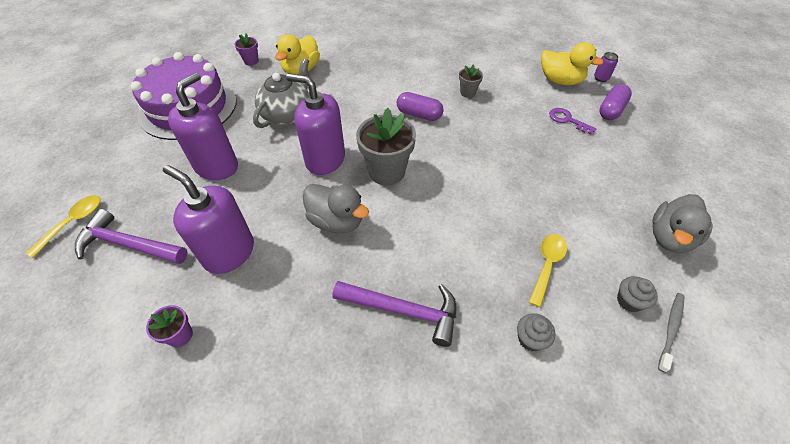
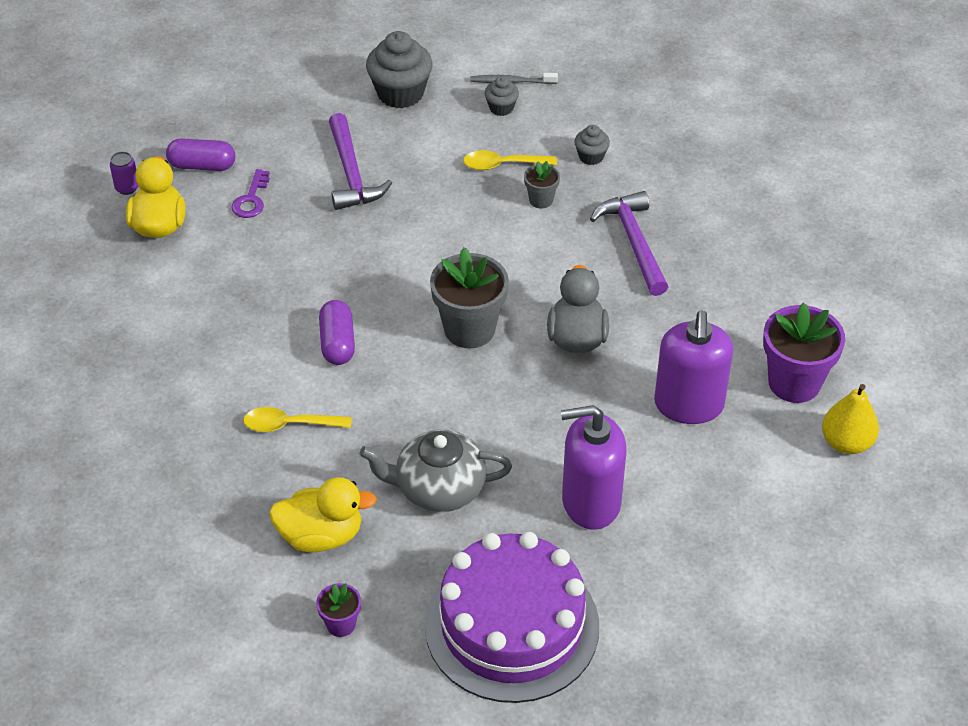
camera: 120 degrees left, 5 degrees down
(73, 223) = (782, 583): yellow spoon -> yellow spoon (289, 425)
(102, 333) = (846, 443): none -> yellow pear
(128, 244) = (757, 502): purple hammer -> purple hammer (351, 173)
(180, 335) = (794, 383): purple flower pot -> purple flower pot, size x2.00
(325, 159) = (494, 397): purple soap dispenser -> none
(468, 92) = (252, 310): grey flower pot -> grey flower pot (541, 200)
(669, 237) = (400, 93): grey duck -> grey cupcake

